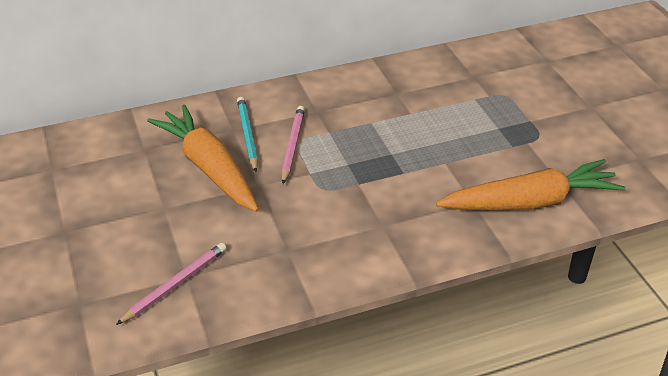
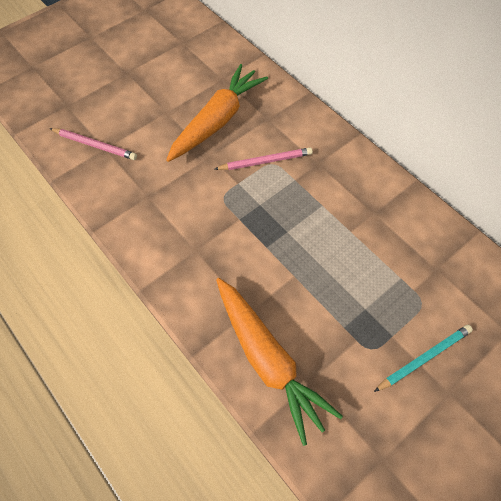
camera: 70 degrees right, 20 degrees up
(247, 135) = (264, 130): turquoise pencil -> turquoise pencil (424, 358)

